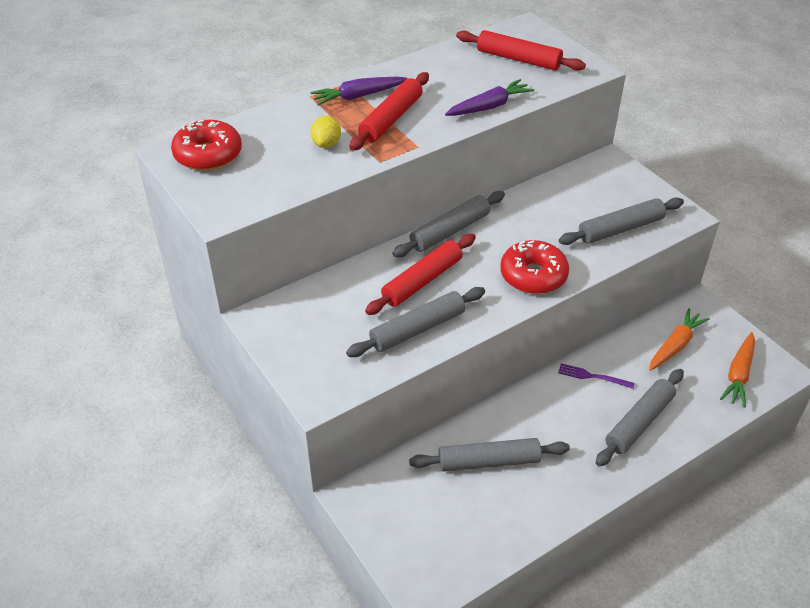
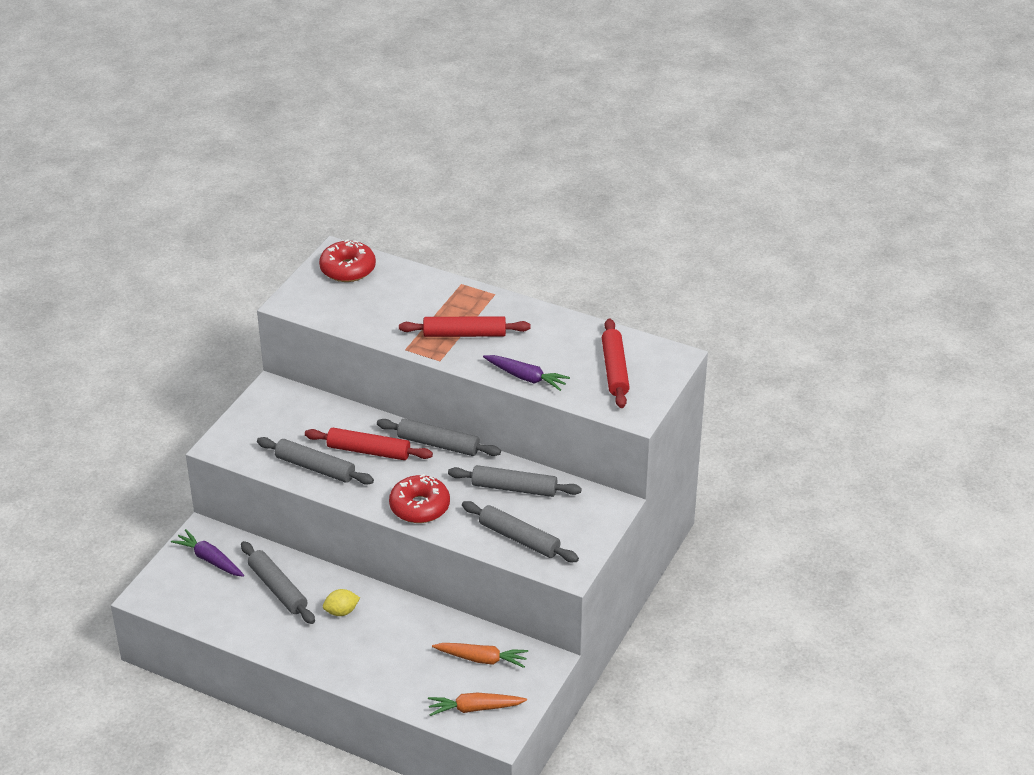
camera: 60 degrees right, 5 degrees down
(326, 144) = (405, 316): yellow lemon -> yellow lemon (341, 611)
(358, 96) = (481, 307): purple carrot -> purple carrot (210, 559)
(592, 376) = (407, 618): purple fork -> none
(639, 422) = (374, 660): grey rolling pin -> grey rolling pin (514, 488)

